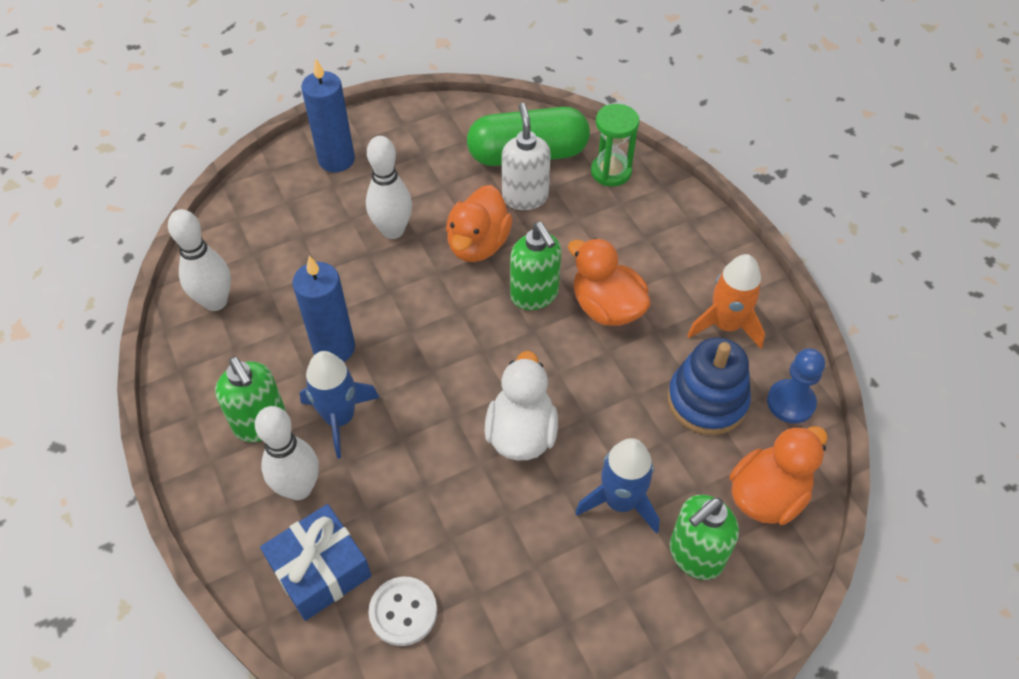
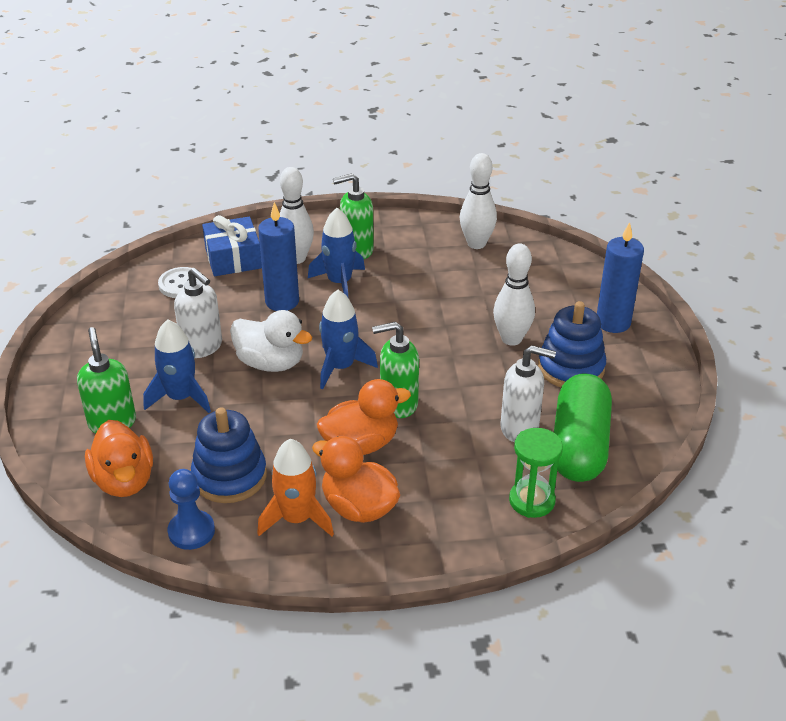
camera: 110 degrees right, 15 degrees down
(334, 348) = (403, 289): blue candle -> blue candle (282, 301)
(421, 178) = (571, 368): none -> blue stacking toy
(478, 244) = (472, 384): orange duck -> orange duck (358, 507)
(499, 362) = (341, 367): none -> blue rocket
(523, 520) = (202, 347): none -> white soap dispenser

